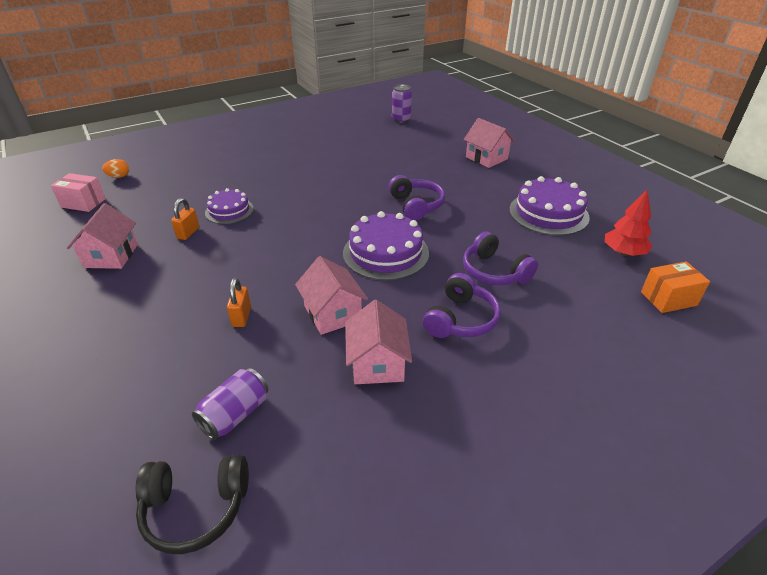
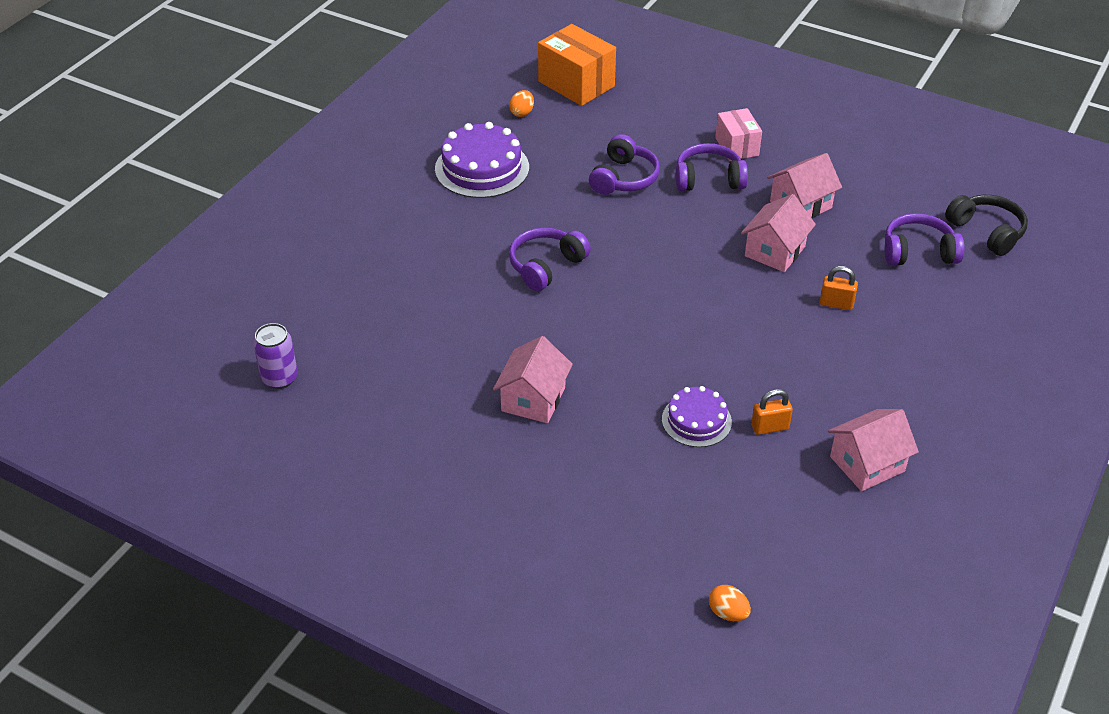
camera: 120 degrees left, 5 degrees up
(83, 203) = (817, 591): pink box -> pink box (736, 146)
(235, 414) = (918, 252): purple can -> purple headphones
(241, 317) = (836, 304): orange padlock -> orange padlock turned 45 degrees clockwise
(386, 253) = (658, 254): purple cake -> none
(486, 158) = (370, 246): pink house -> pink house (533, 399)
(623, 252) = (522, 113): red tree -> orange egg
(668, 299) = (576, 84): orange box -> orange box, size x1.60

